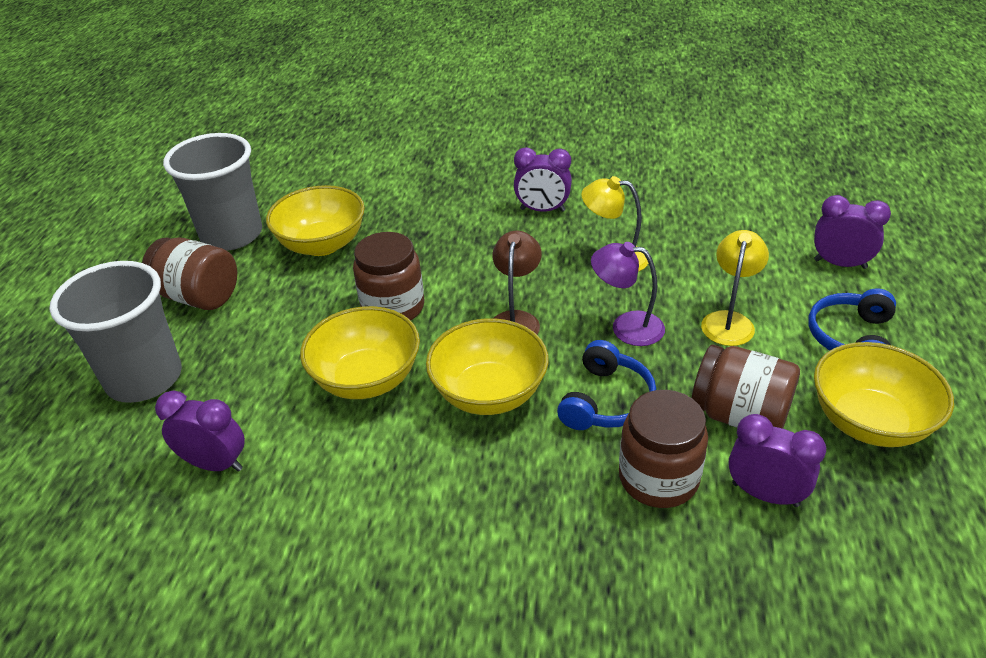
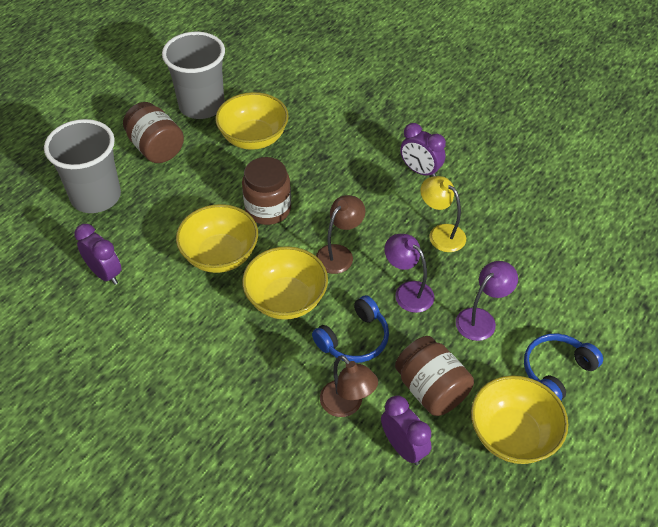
camera: 25 degrees right, 10 degrees up
(658, 478) = (347, 405): brown jar -> brown lamp
(729, 321) = (481, 319): yellow lamp -> purple lamp
(840, 264) = (602, 310): purple clock -> none

